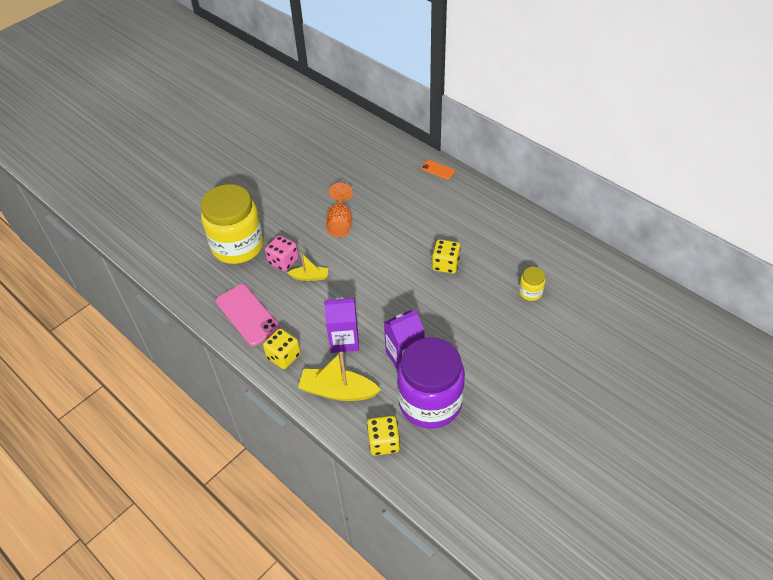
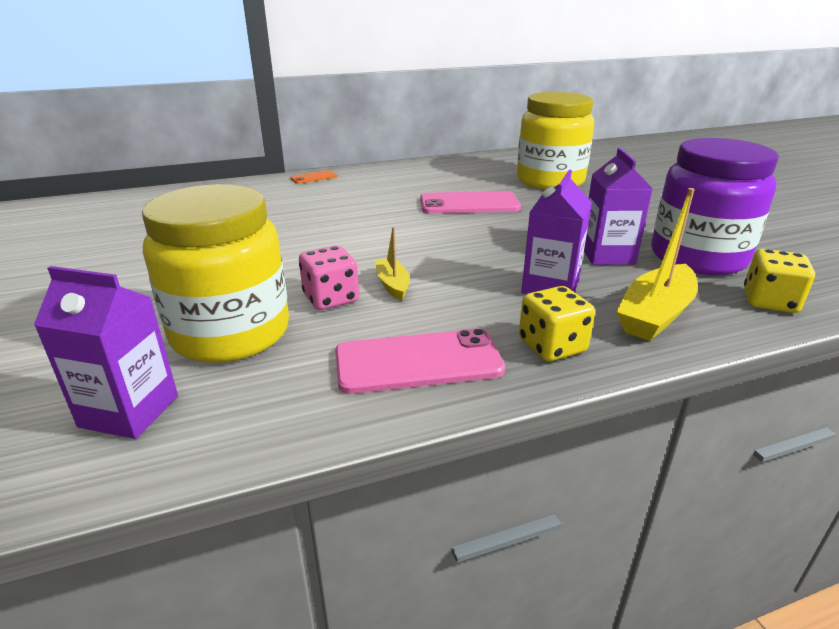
camera: 65 degrees left, 20 degrees down
(179, 250) = (129, 411): none -> purple carton
(310, 277) = (392, 285): yellow boat -> yellow boat turned 45 degrees counterclockwise
(340, 223) = (314, 241): orange goblet -> none
(445, 264) = (469, 204): yellow dice -> pink phone
(530, 292) = (550, 181): yellow jar -> yellow jar, size x2.40

